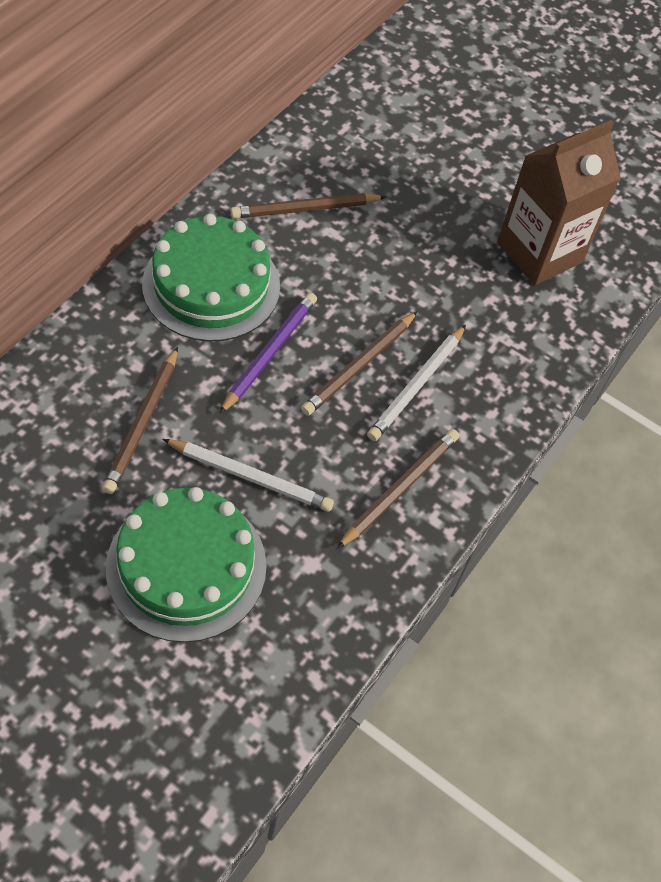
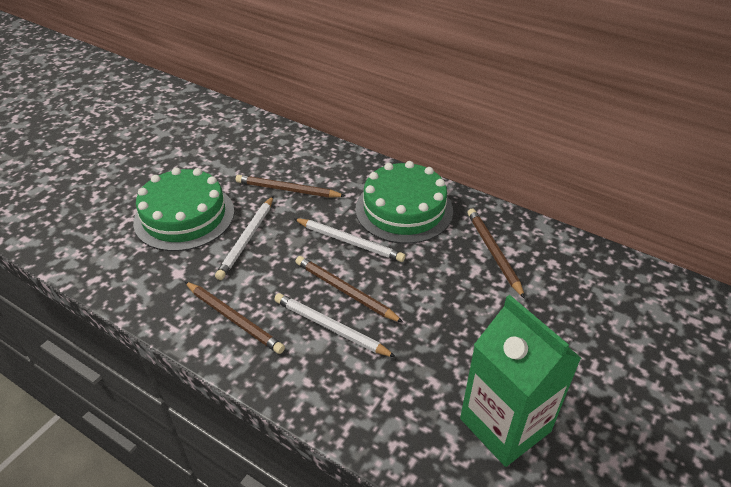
camera: 95 degrees right, 15 degrees down
(269, 353) = (349, 242): purple pencil -> white pencil
(539, 252) = (505, 425): brown carton -> green carton

